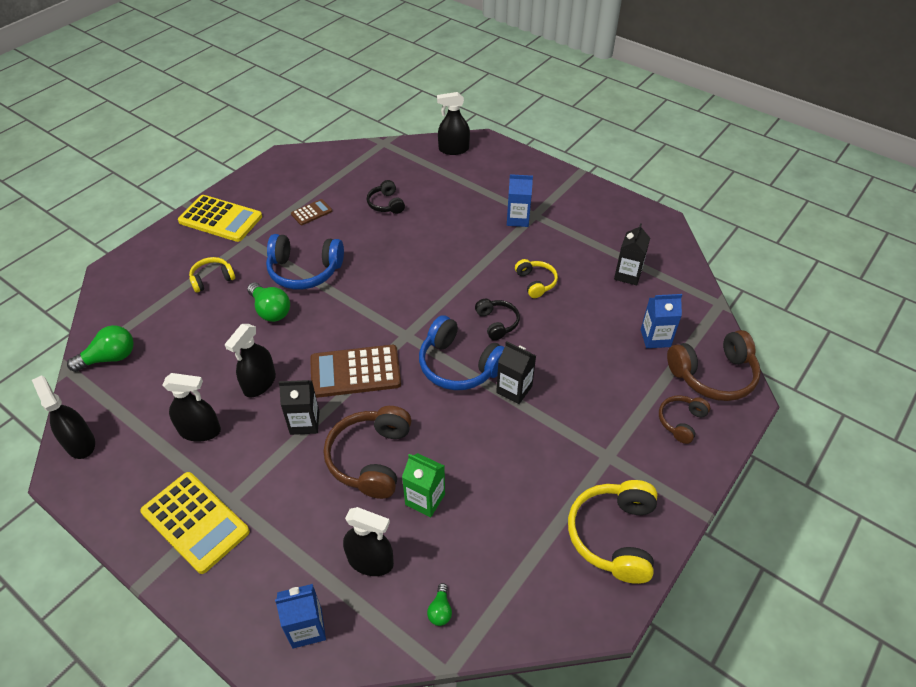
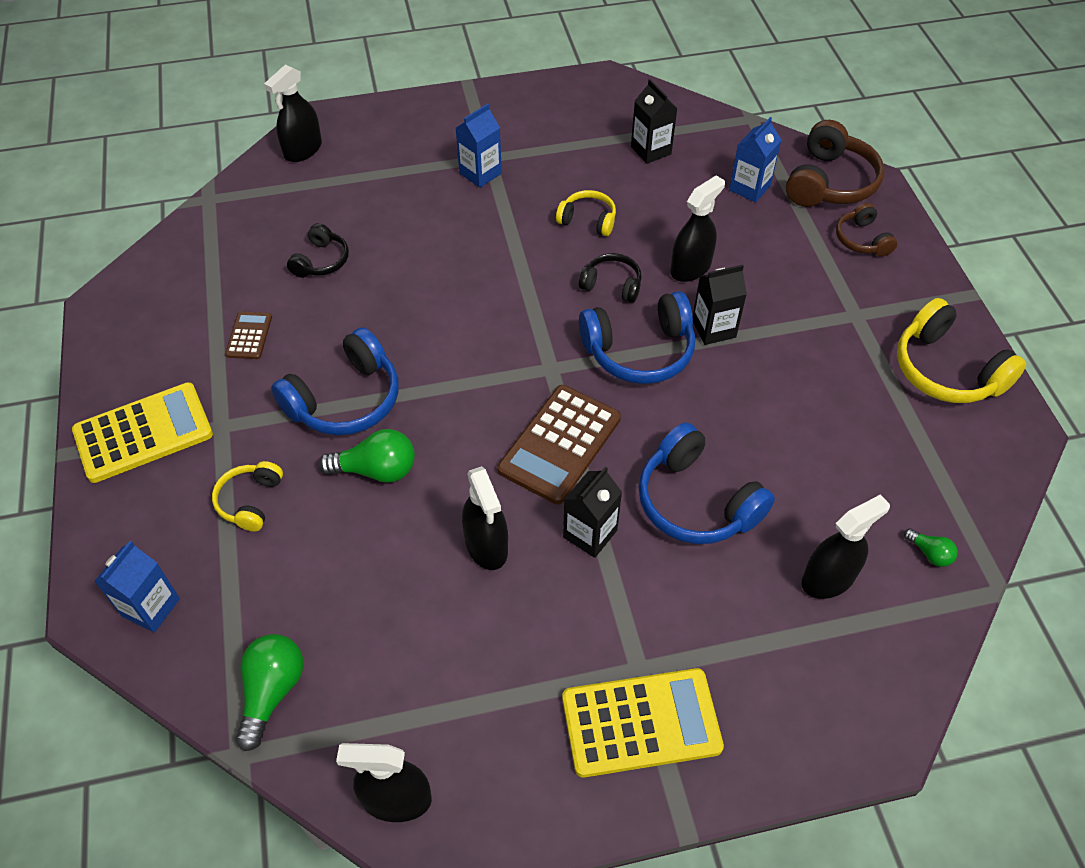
camera: 50 degrees left, 5 degrees up
(200, 431) = (503, 647): black spray bottle -> black spray bottle (690, 268)
(307, 628) = (868, 683): blue carton -> blue carton (151, 607)
(371, 458) = (696, 501): brown headphones -> blue headphones
(386, 204) = (321, 261): black headphones -> black headphones turned 90 degrees counterclockwise
(425, 499) = (789, 486): green carton -> none

